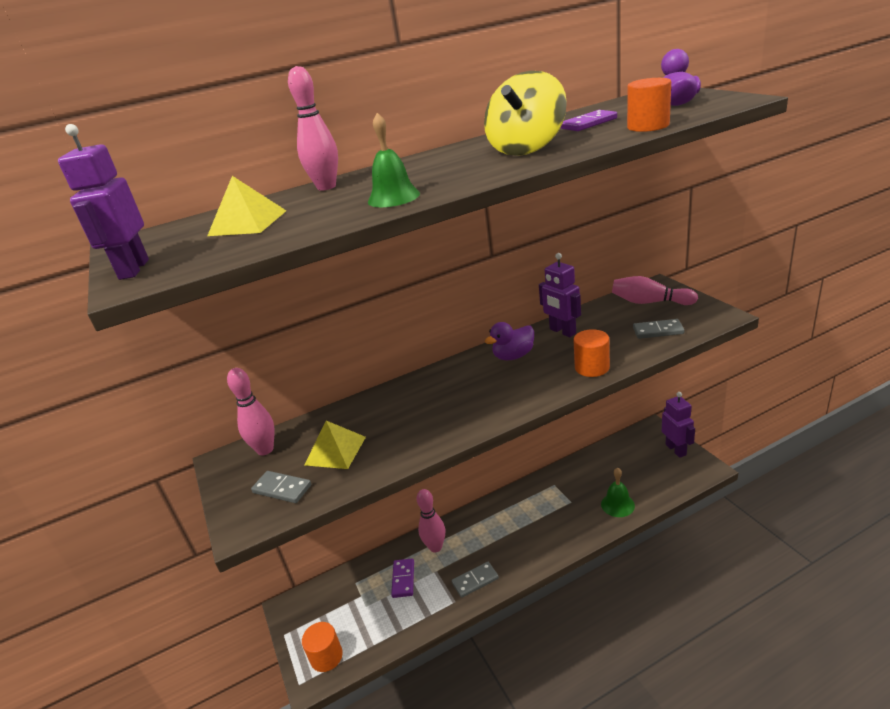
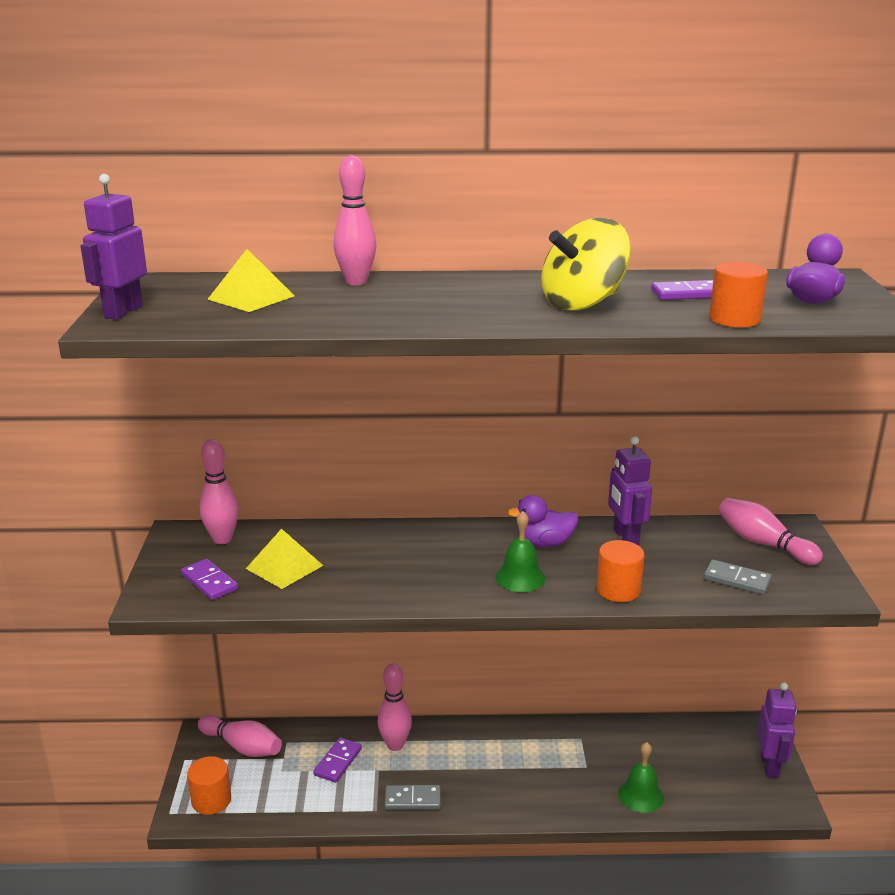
camera: 20 degrees right, 5 degrees down
(282, 489) = (209, 582): grey domino -> purple domino
(323, 602) = (242, 746): none -> pink bowling pin
(393, 197) = (393, 315): green bell -> green bell (520, 577)

